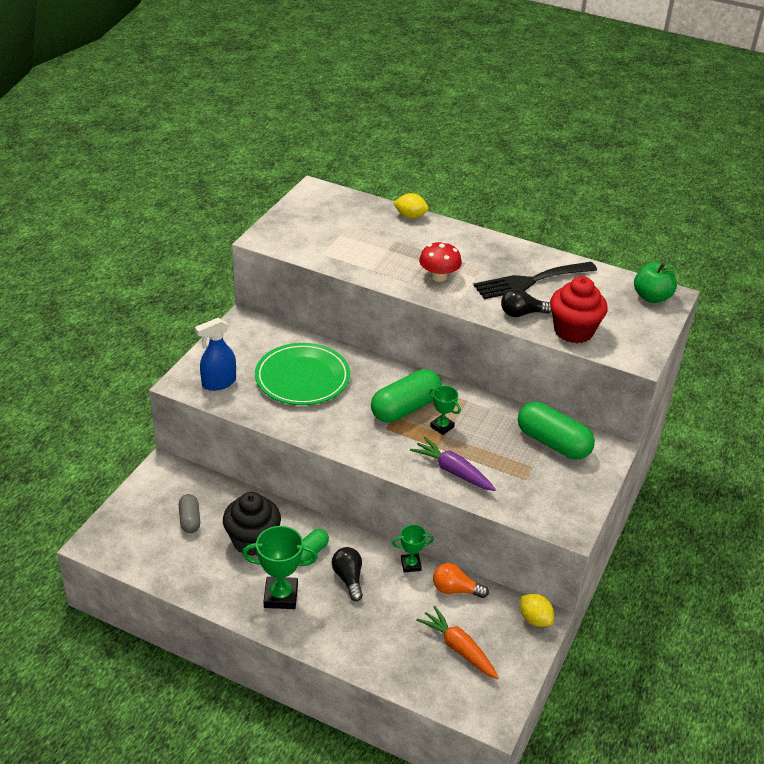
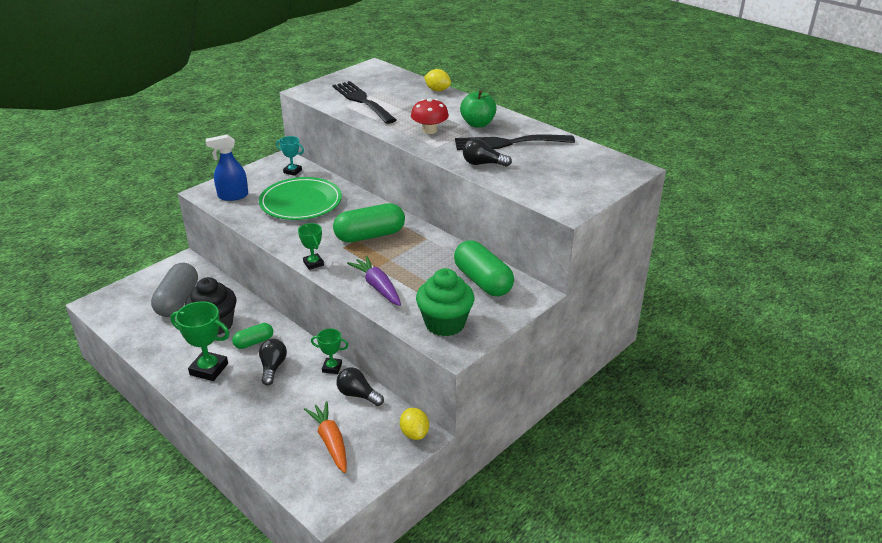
camera: 20 degrees right, 5 degrees down
(190, 520) = (177, 301): grey capsule -> grey capsule, size x1.79
(265, 336) = (292, 171): none -> turquoise trophy
(337, 244) = (362, 101): none -> black fork
(442, 427) = (391, 253): green trophy -> green trophy (313, 263)
(455, 590) = (358, 395): orange light bulb -> black light bulb
(545, 501) = (445, 323): none -> green cupcake
(573, 331) = (521, 182): red cupcake -> none
(651, 297) = (614, 167): green apple -> green apple (478, 124)

